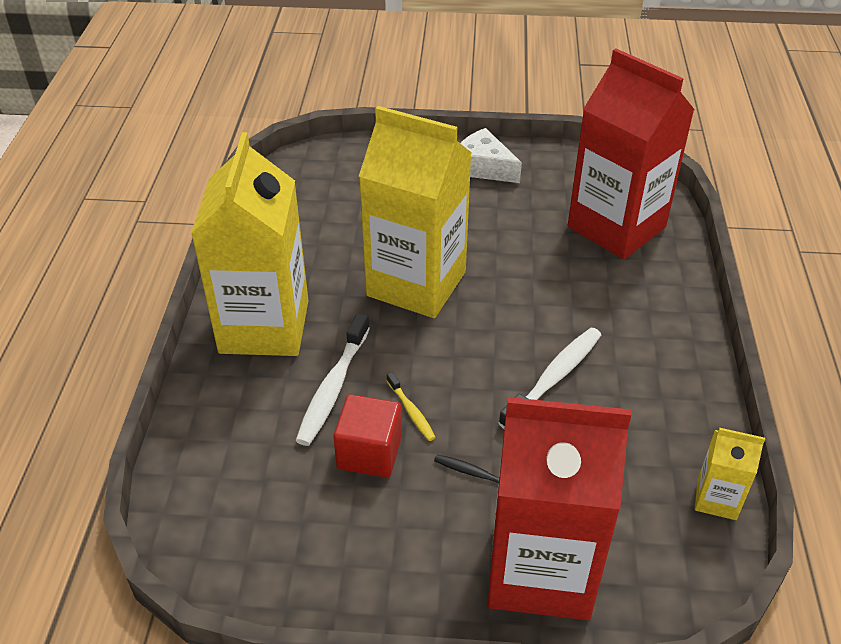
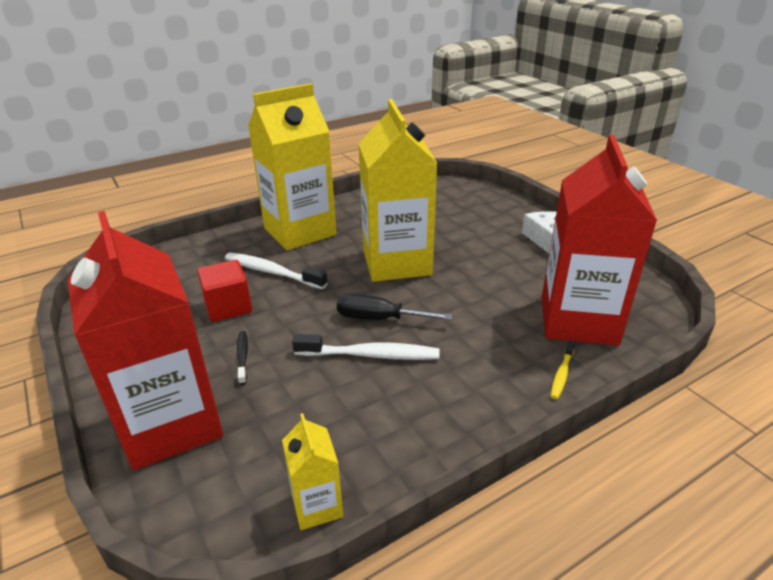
camera: 55 degrees right, 10 degrees down
(333, 388) = (272, 272): white toothbrush -> white toothbrush turned 45 degrees clockwise
(411, 411) = (277, 307): yellow toothbrush -> yellow toothbrush (561, 374)
(502, 345) = (379, 318): none -> black screwdriver

